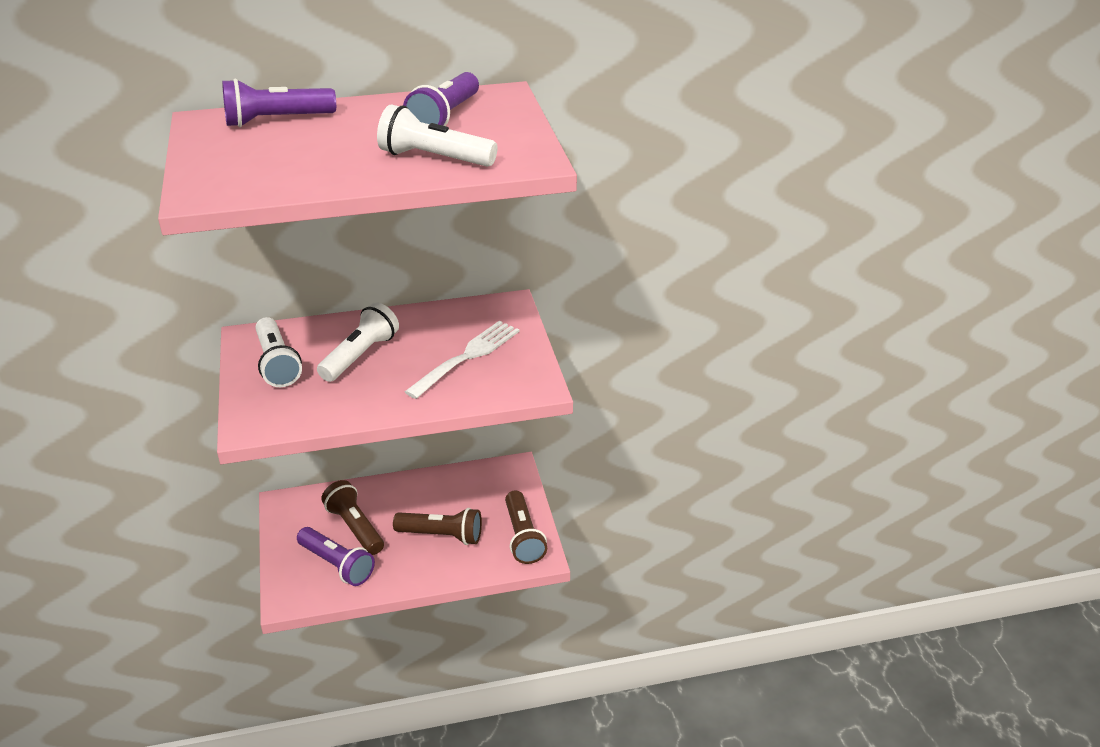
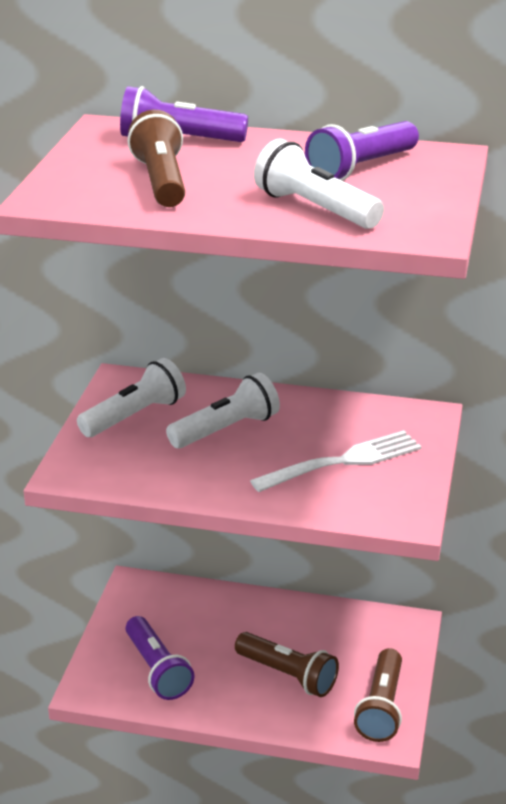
camera: 25 degrees right, 5 degrees down
(277, 364) = (135, 416): white flashlight -> white flashlight turned 135 degrees counterclockwise
(355, 527) = (196, 635): brown flashlight -> brown flashlight (161, 181)

